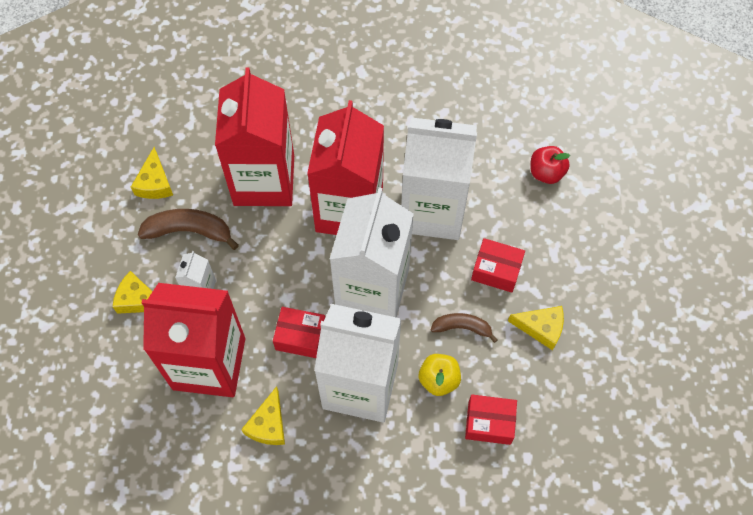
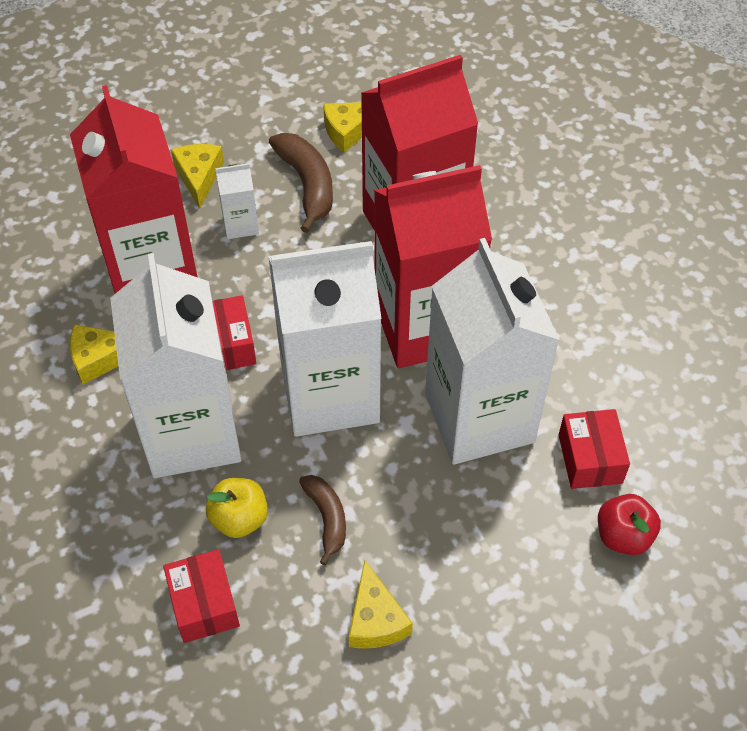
camera: 65 degrees right, 10 degrees down
(496, 270) = (432, 528): red box -> red box (590, 459)

